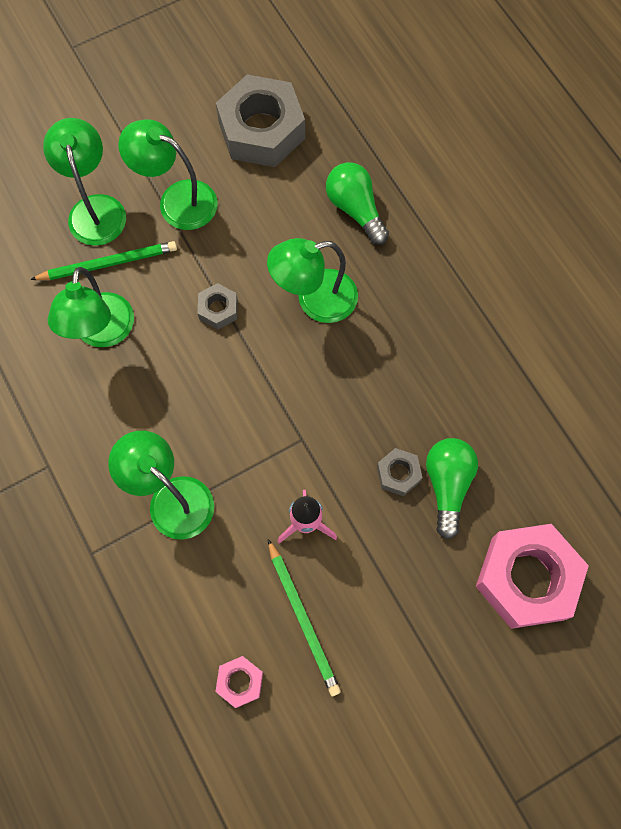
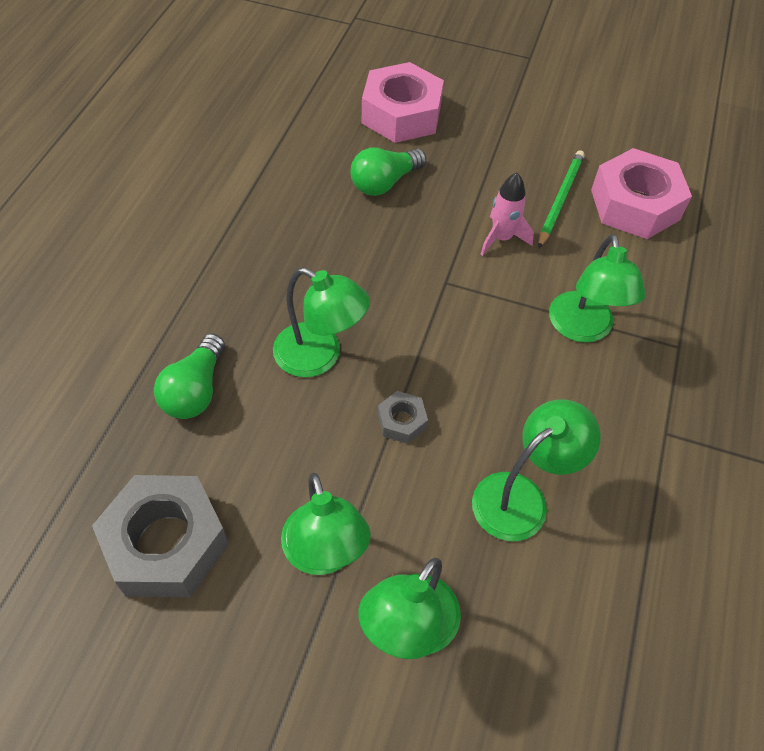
camera: 135 degrees left, 15 degrees down
(108, 263) = (453, 556): green pencil -> none
(240, 682) = (635, 204): pink nut -> pink nut, size x2.19
(398, 474) = (407, 212): grey nut -> none

